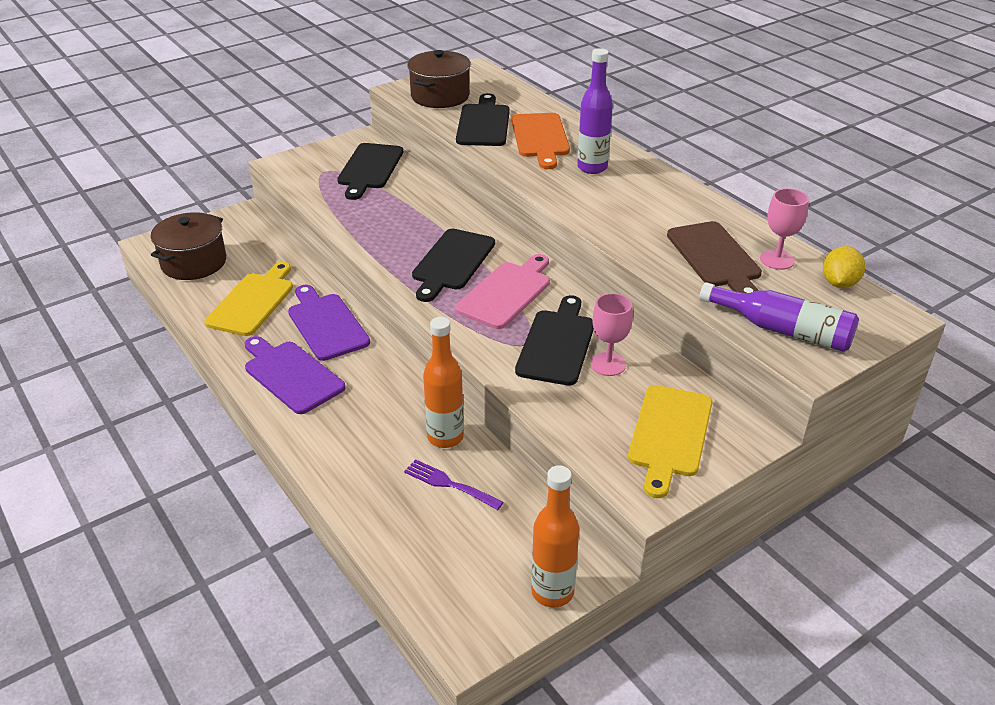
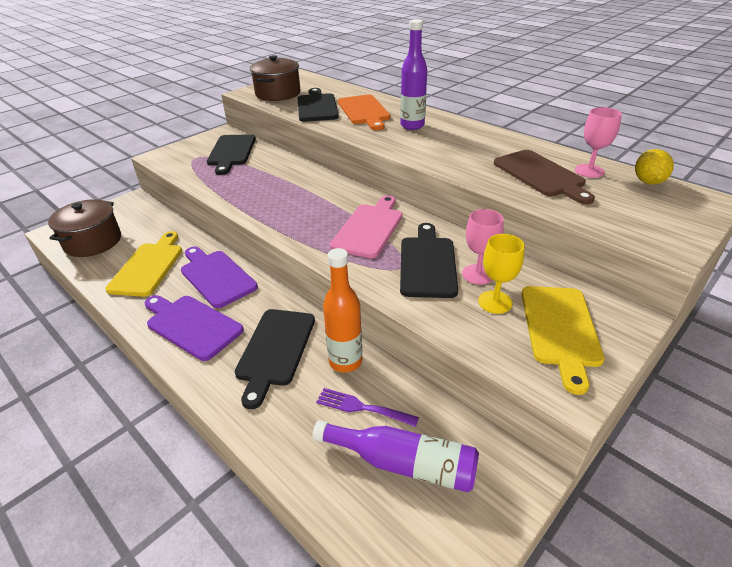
camera: 10 degrees left, 0 degrees up
(452, 262) = (316, 210): black cutting board -> black cutting board (275, 350)
(552, 592) = (499, 508): orange bottle -> none
(613, 397) = (495, 302): none -> yellow goblet
(783, 330) = (630, 222): purple bottle -> purple bottle (403, 463)

